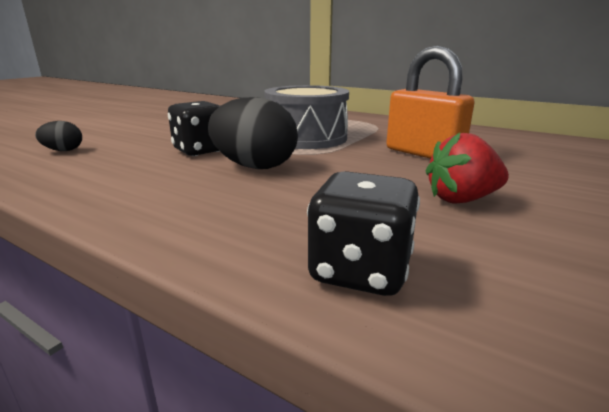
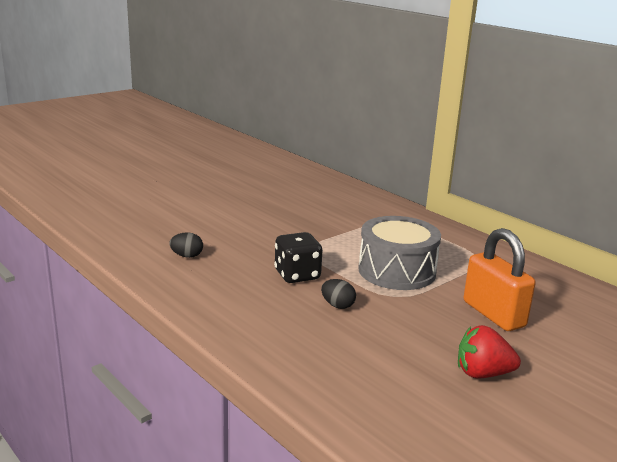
camera: 15 degrees right, 0 degrees up
(254, 166) = (337, 305): black egg -> black egg, size x0.50
(360, 271) = (373, 414): black dice -> none

